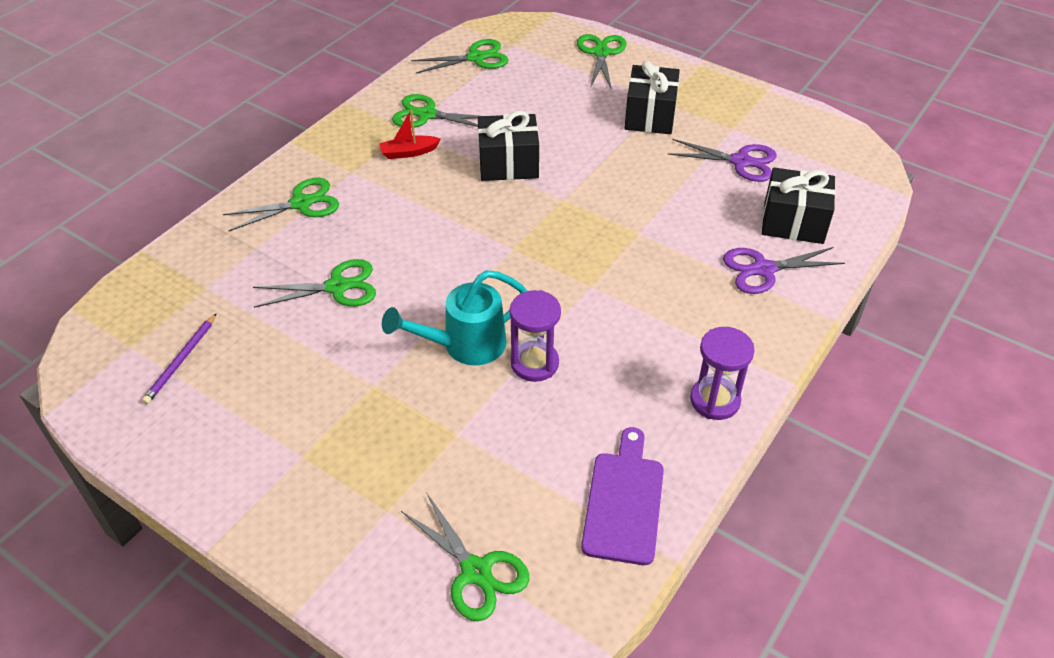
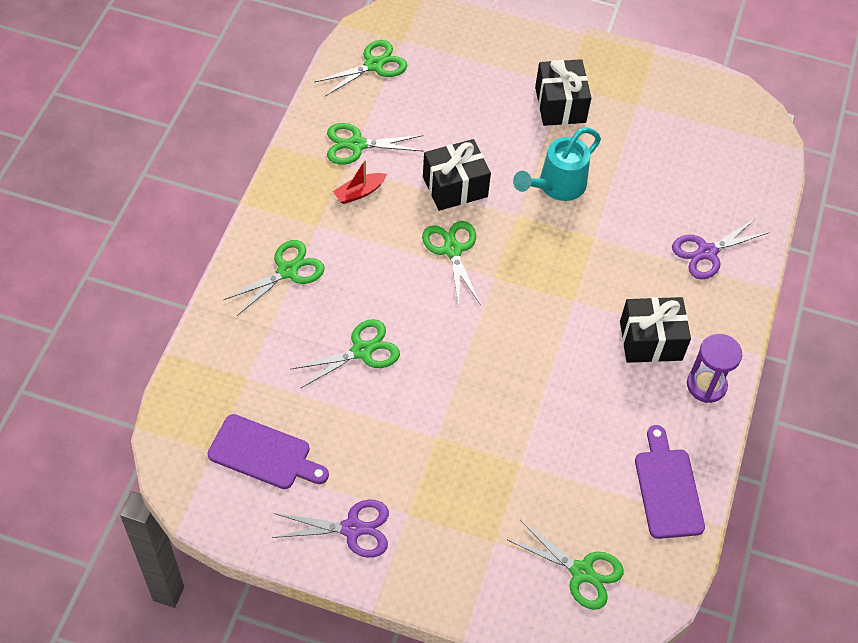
camera: 20 degrees left, 10 degrees up
(181, 360) = (264, 454): purple pencil -> purple cutting board
(465, 345) = (494, 382): turquoise watering can -> turquoise watering can (556, 186)
(534, 363) = (556, 385): purple hourglass -> none
(601, 53) = (489, 36): green scissors -> green scissors (452, 250)
(741, 161) = (655, 141): purple scissors -> purple scissors (352, 528)
(793, 222) = (717, 198): black gift -> black gift (650, 341)

